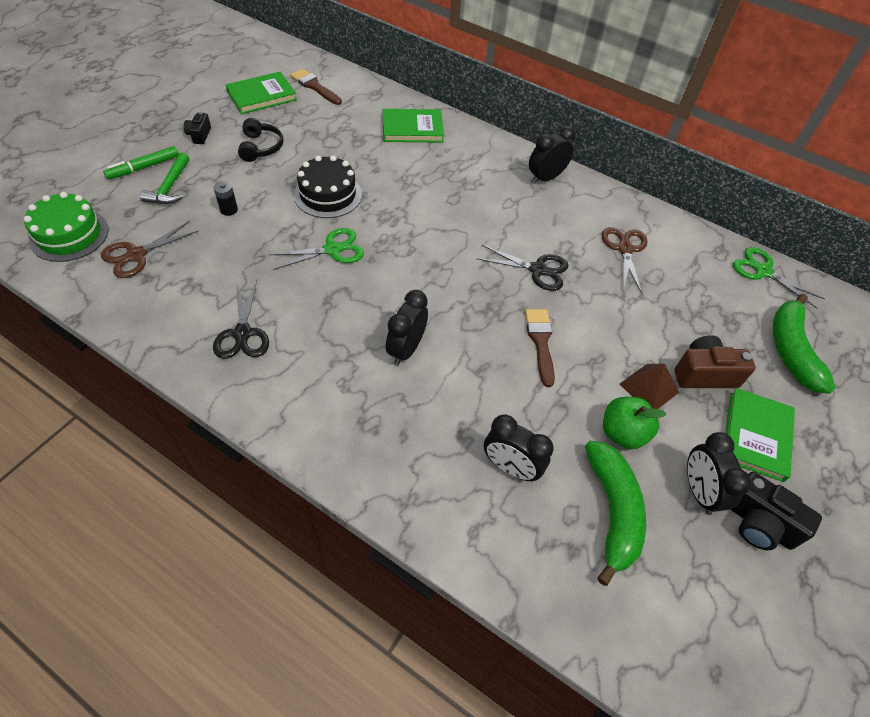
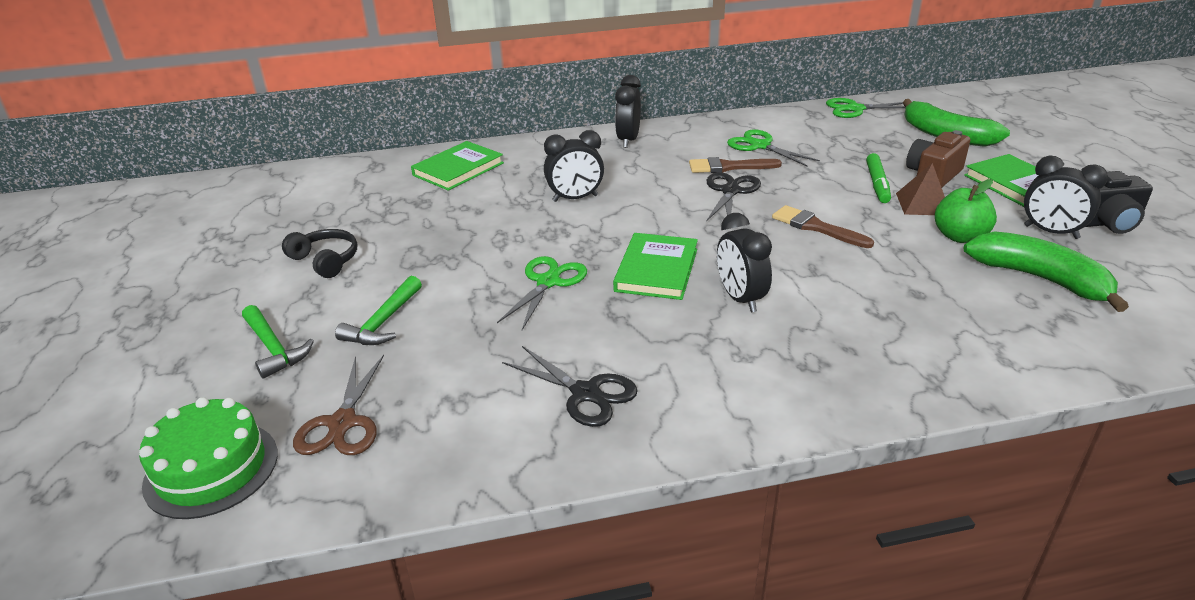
camera: 40 degrees left, 20 degrees down
(144, 167) = (205, 354): green marker -> green marker (877, 184)
(199, 135) = (229, 291): black camera -> none
(229, 210) = (383, 322): black battery -> green hammer
(262, 96) = (249, 226): green book -> green book (656, 270)
(314, 86) = (299, 191): brown brush -> brown brush (729, 167)
(328, 195) = (467, 251): black cake -> none
(510, 468) = (947, 307): black clock -> black clock (575, 198)
(538, 270) = (730, 191): black scissors -> black scissors turned 45 degrees counterclockwise
(625, 249) = (760, 146): brown scissors -> green scissors

